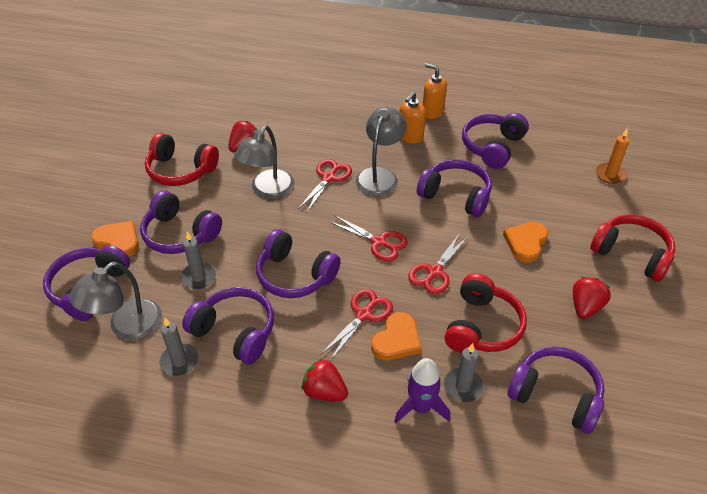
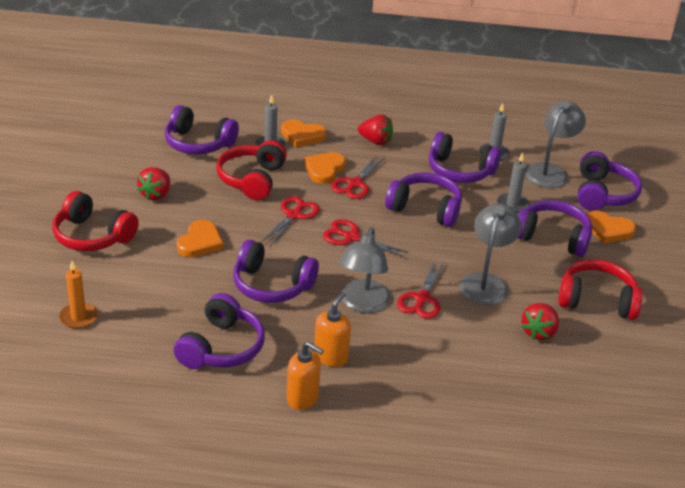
camera: 170 degrees right, 10 degrees down
(420, 407) = (302, 135): purple rocket -> orange heart

